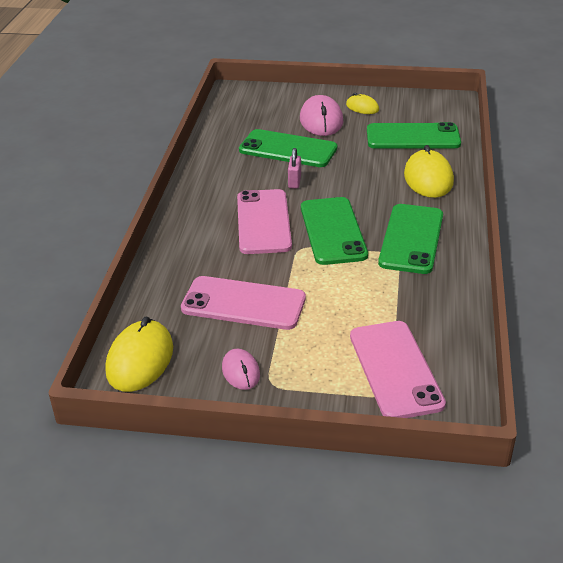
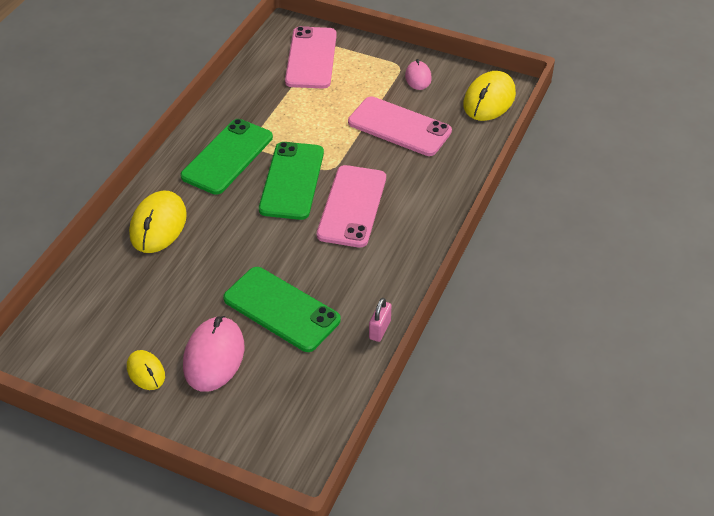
camera: 165 degrees left, 10 degrees up
(294, 182) = (298, 253): pink padlock -> pink padlock (379, 329)
(413, 137) = (126, 294): green phone -> none

